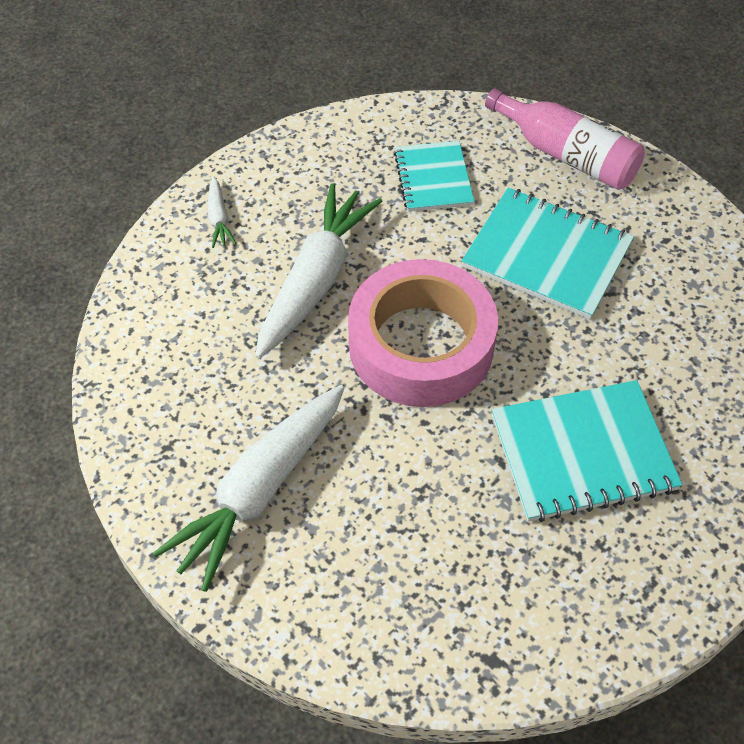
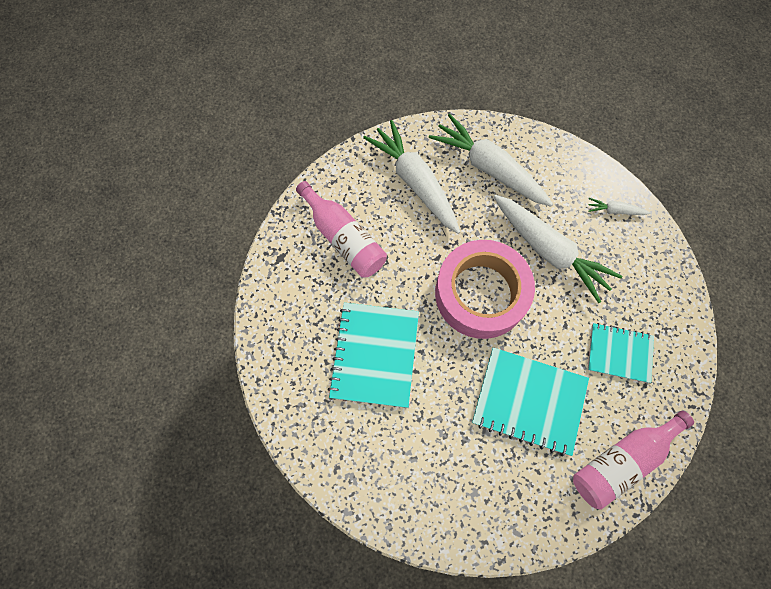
camera: 110 degrees right, 15 degrees up
(195, 389) = (489, 168): none -> white carrot
(410, 567) = (344, 238): none -> pink bottle
(547, 255) = (529, 401): turquoise notebook -> turquoise notebook turned 60 degrees clockwise

